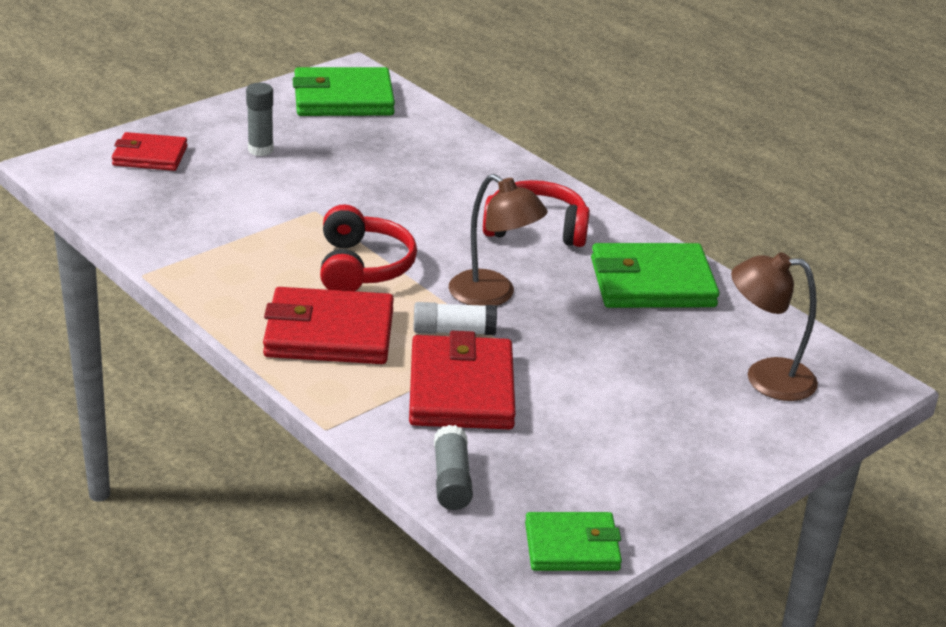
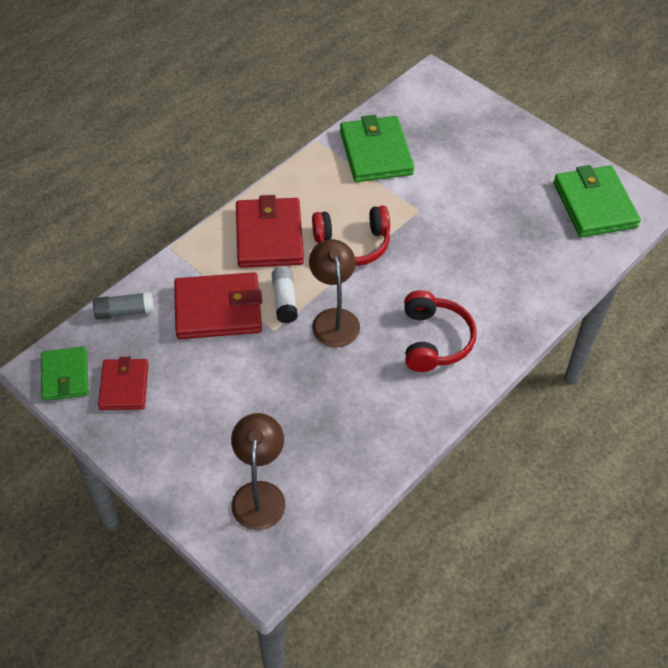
camera: 85 degrees right, 20 degrees up
(150, 156) = (462, 117): red wallet -> red wallet (124, 386)
(260, 150) = (493, 170): grey glue stick -> none
(492, 295) = (334, 319): brown lamp -> brown lamp turned 135 degrees clockwise
(652, 283) = (375, 419): green wallet -> green wallet (376, 153)

